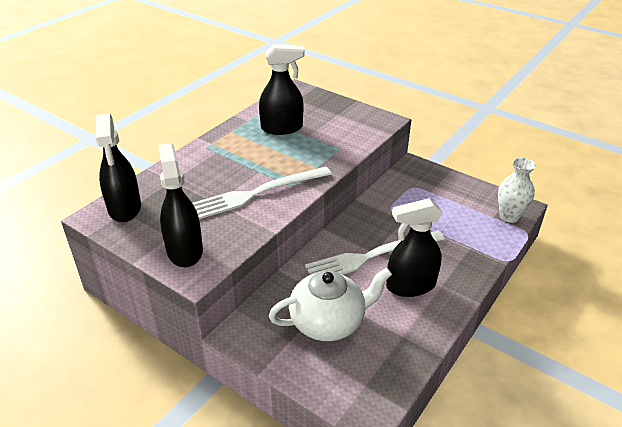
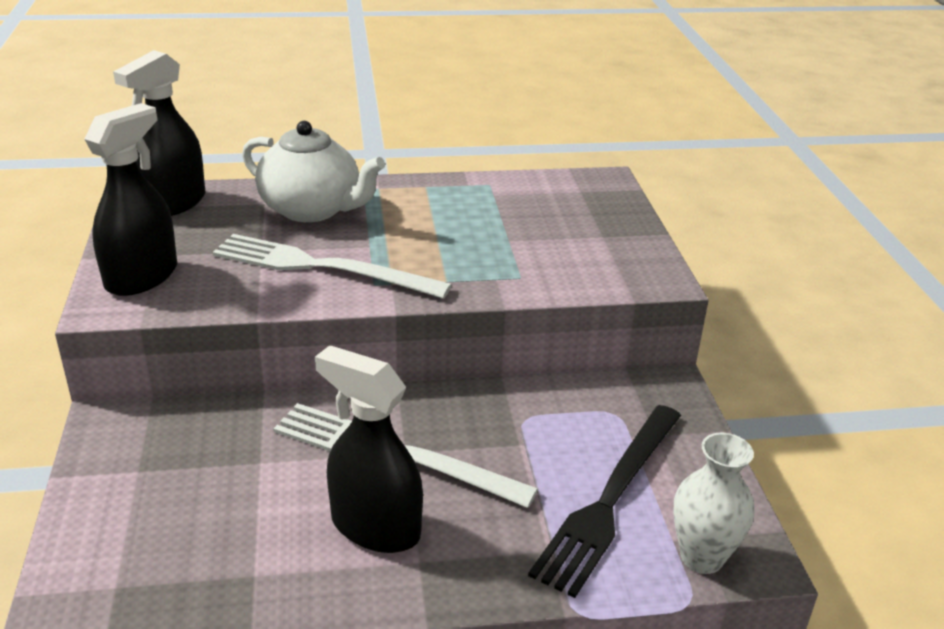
camera: 45 degrees right, 5 degrees down
(282, 128) = (493, 214): black spray bottle -> none
(329, 322) = (208, 486): white teapot -> white teapot (312, 209)
(459, 218) = (610, 500): none -> black fork

